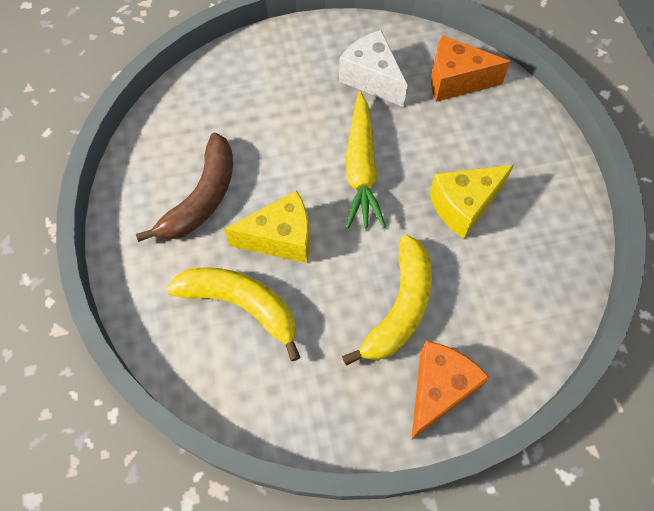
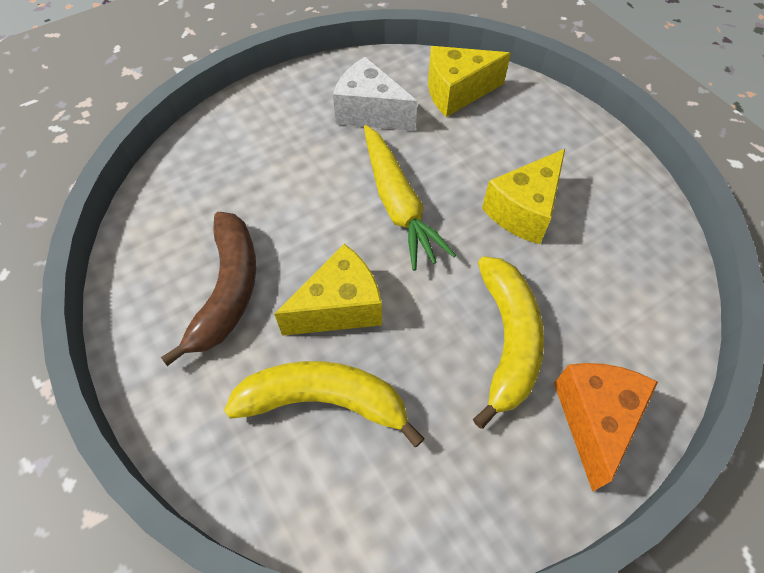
camera: 20 degrees left, 5 degrees down
(455, 81) = (457, 92): orange cheese -> yellow cheese

